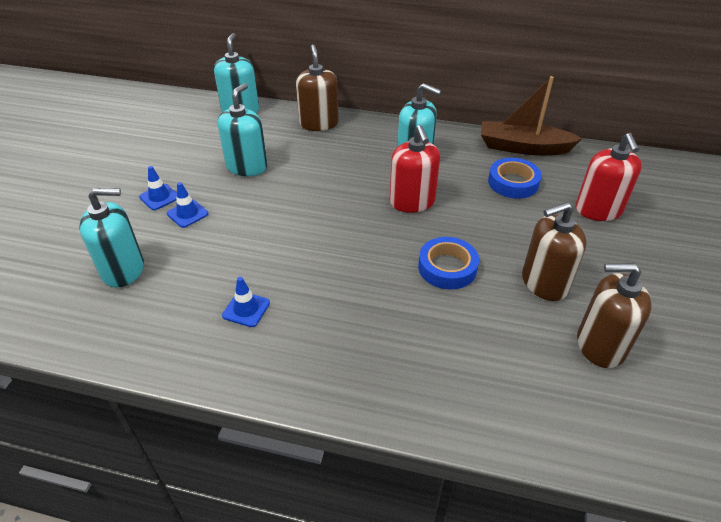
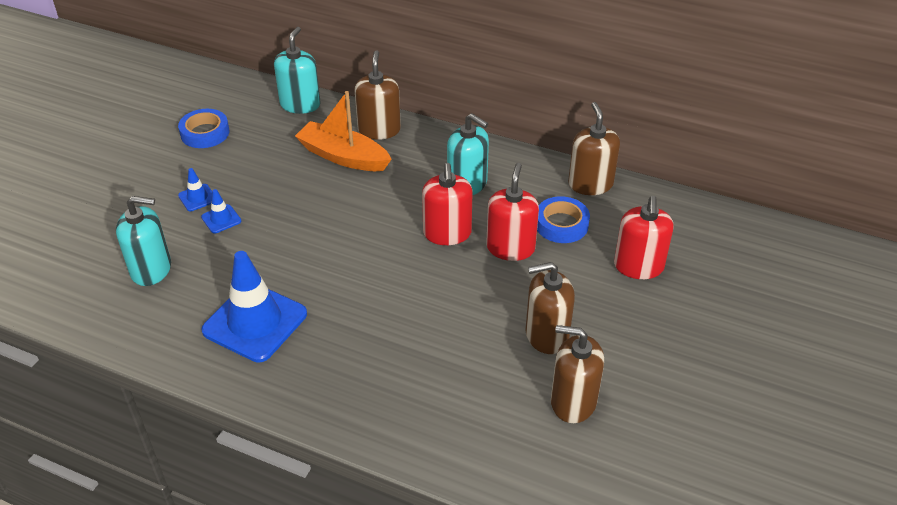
camera: 10 degrees right, 0 degrees up
(246, 309) = (255, 322): blue traffic cone -> blue traffic cone, size x2.26
(247, 166) = (291, 173): turquoise soap dispenser -> none
(292, 148) = (343, 156): none -> orange boat
(447, 267) = (457, 307): blue tape -> blue tape (205, 133)
(476, 208) = (510, 248): none -> red soap dispenser
(523, 147) = (590, 184): brown boat -> brown soap dispenser

